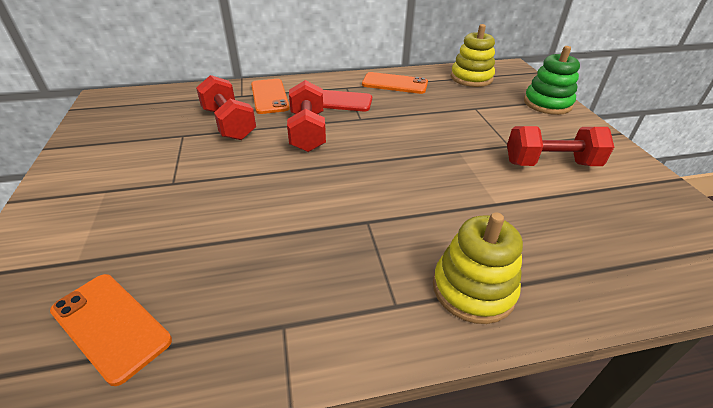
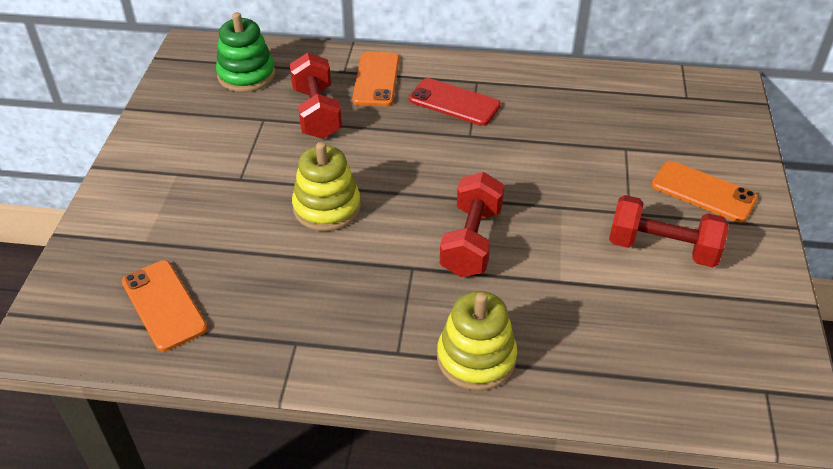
camera: 20 degrees right, 5 degrees up
(308, 132) = (399, 142): red dumbbell -> red dumbbell (471, 241)
(394, 84) = (543, 87): orange phone -> orange phone (703, 192)
(471, 78) = (655, 96): yellow stacking toy -> yellow stacking toy (327, 208)
(547, 103) = (731, 161): green stacking toy -> green stacking toy (246, 75)

